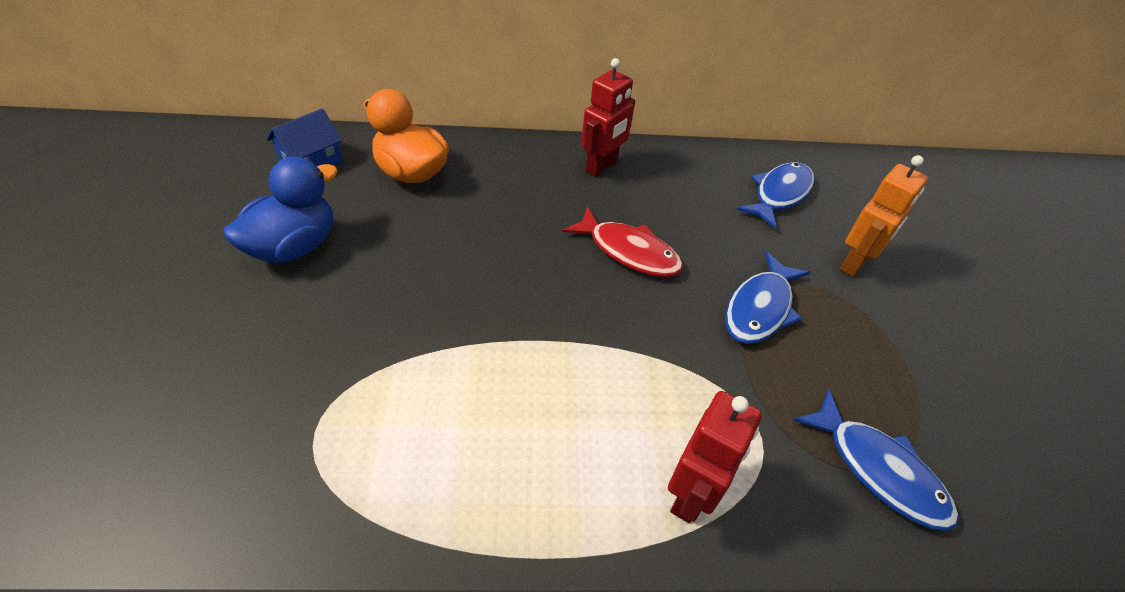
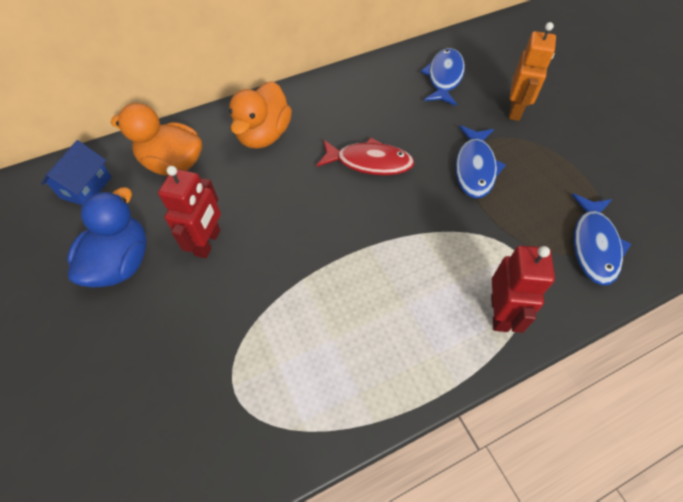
camera: 20 degrees left, 10 degrees up
(525, 180) = (264, 135): none -> orange duck
(602, 167) = (313, 103): red robot -> red robot (208, 243)
(878, 469) = (593, 245): blue fish -> blue fish turned 75 degrees clockwise

